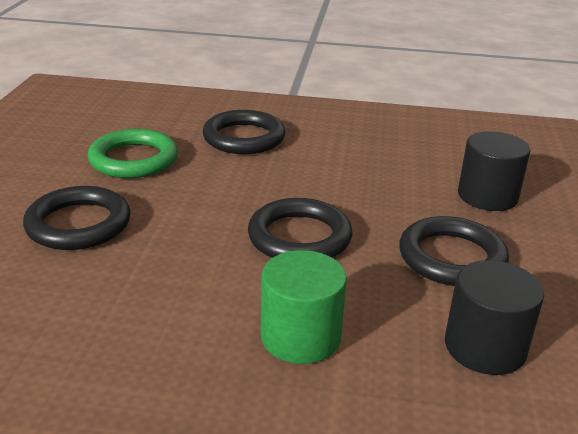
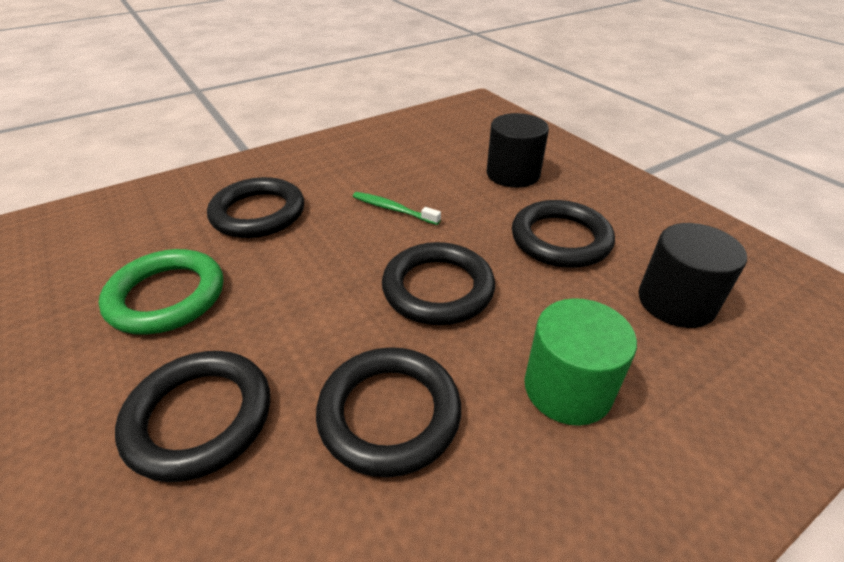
camera: 40 degrees left, 10 degrees up
(171, 280) = (389, 413): none -> black ring
(341, 176) = (393, 209): none -> green toothbrush

